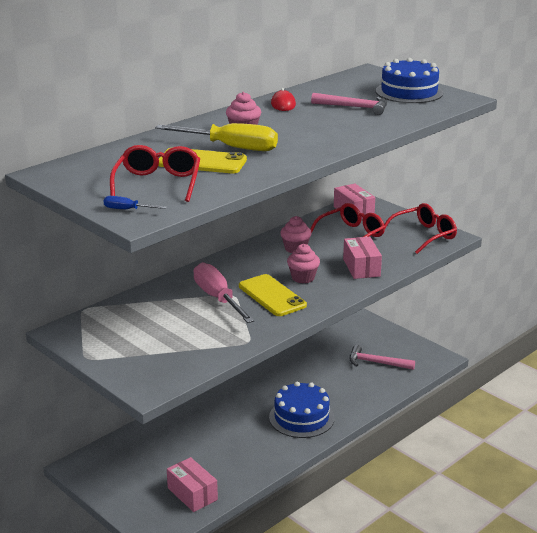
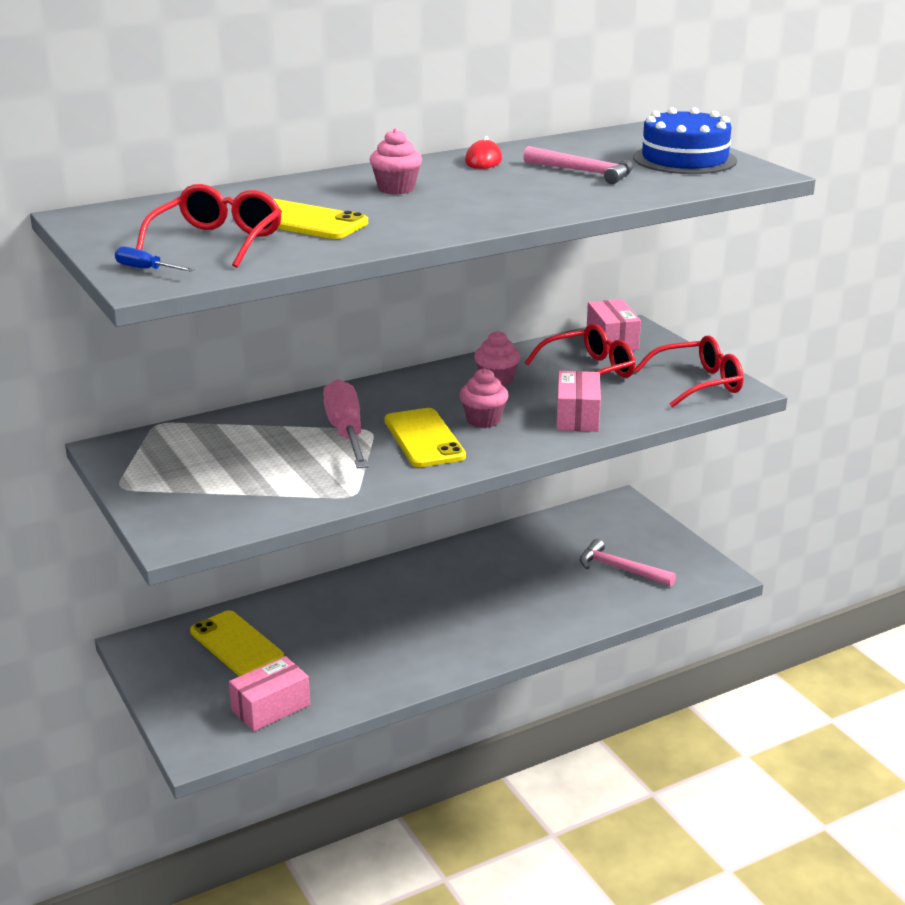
camera: 15 degrees right, 0 degrees up
(147, 455) = (236, 644): none -> yellow phone
(192, 494) = (271, 707): pink box -> pink box turned 75 degrees clockwise
(231, 147) = (360, 207): yellow screwdriver -> none
(301, 417) = (474, 628): blue cake -> none

